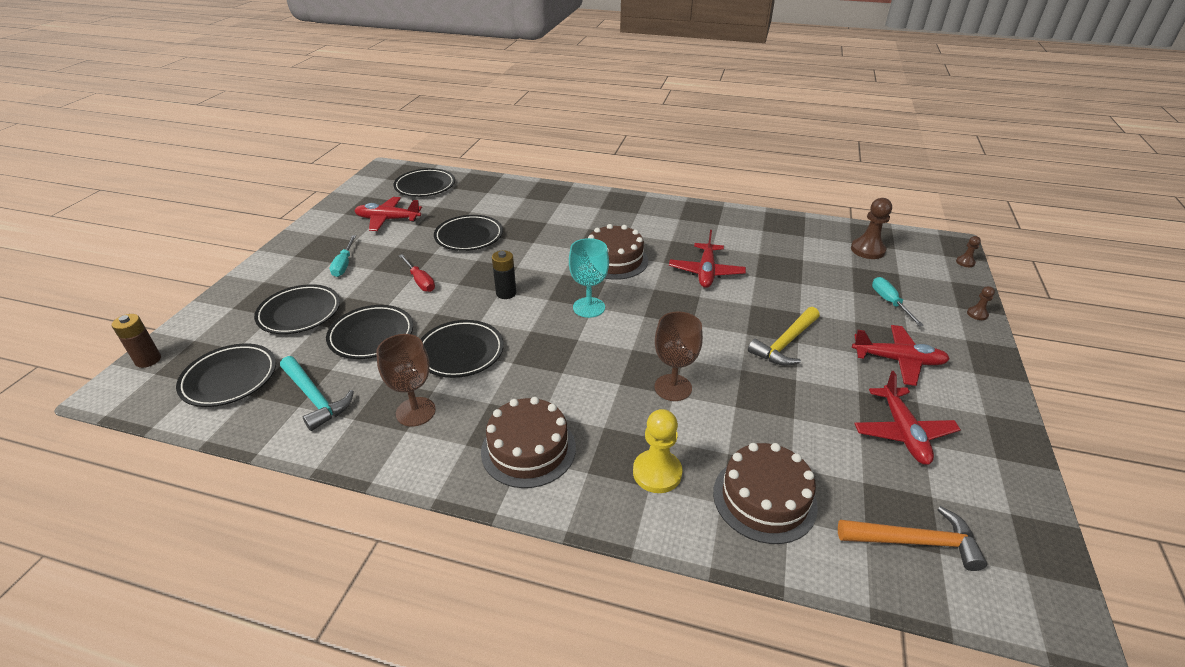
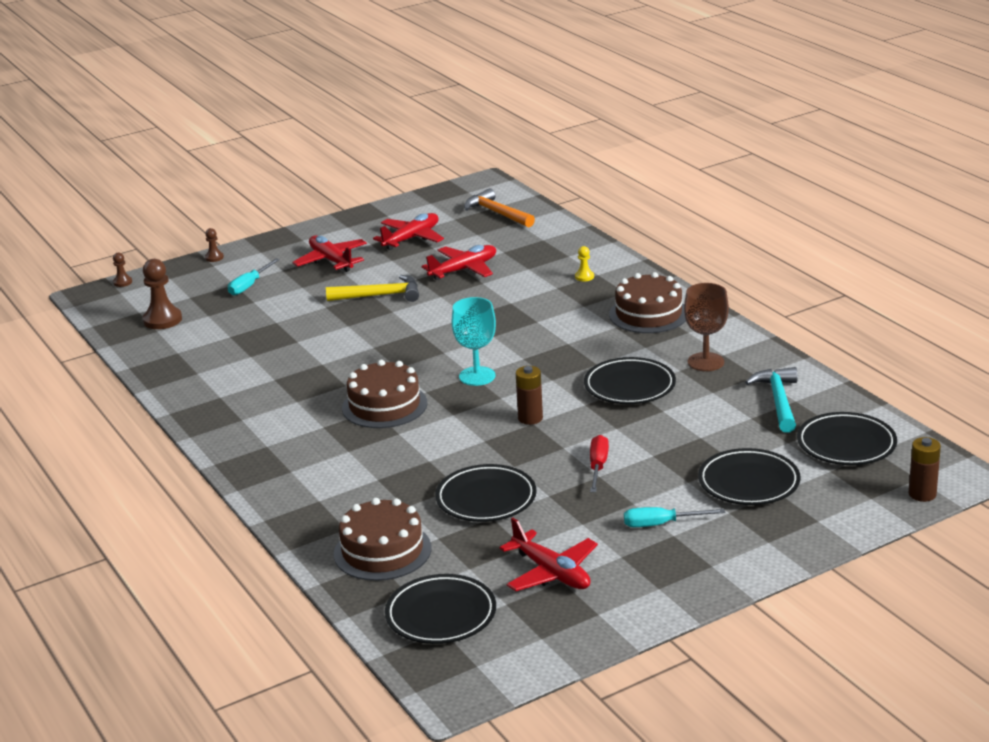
camera: 135 degrees left, 10 degrees down
(344, 264) = (661, 524): turquoise screwdriver -> turquoise screwdriver turned 135 degrees counterclockwise
(371, 336) = (694, 431): black plate -> none
(506, 293) = (530, 418): black battery -> brown battery
(657, 473) = (584, 277): yellow pawn -> yellow pawn, size x0.51
(673, 387) = (505, 305): brown goblet -> none
(706, 272) = (329, 361): red plane -> red plane (463, 270)
(764, 499) = (542, 248): brown cake -> brown cake (382, 551)

